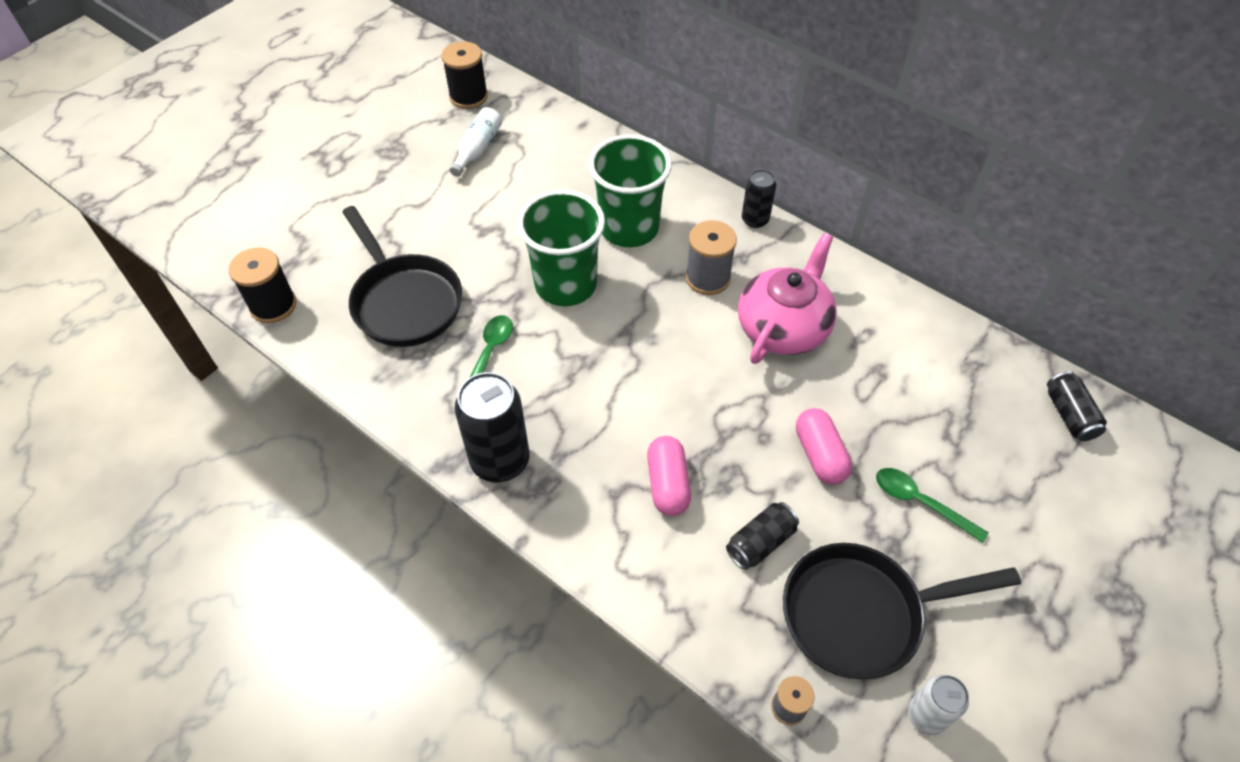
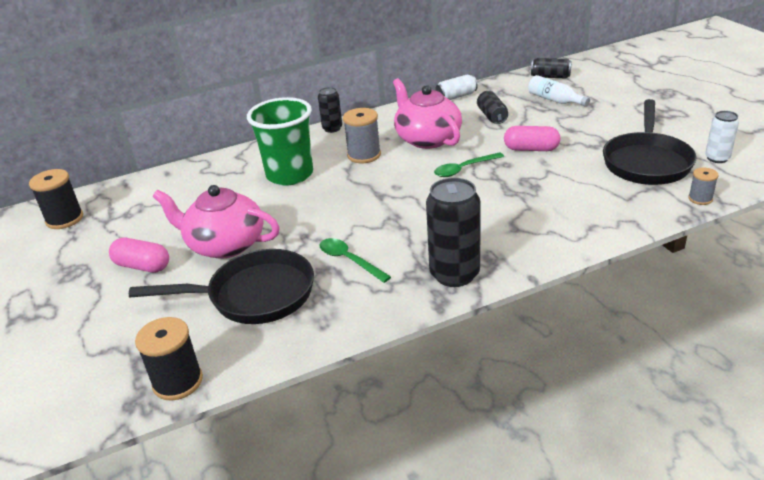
camera: 60 degrees left, 20 degrees down
(476, 238) = (225, 244): none -> pink teapot
(478, 149) = (130, 225): white bottle -> white bottle (555, 100)
(565, 285) = (315, 212): green cup -> none
(667, 484) = (520, 206): pink capsule -> pink capsule (142, 266)
(760, 542) = (583, 182): black can -> black can (492, 116)
(920, 502) = (582, 127): green spoon -> green spoon (464, 169)
(923, 316) = (456, 96): none -> white can

